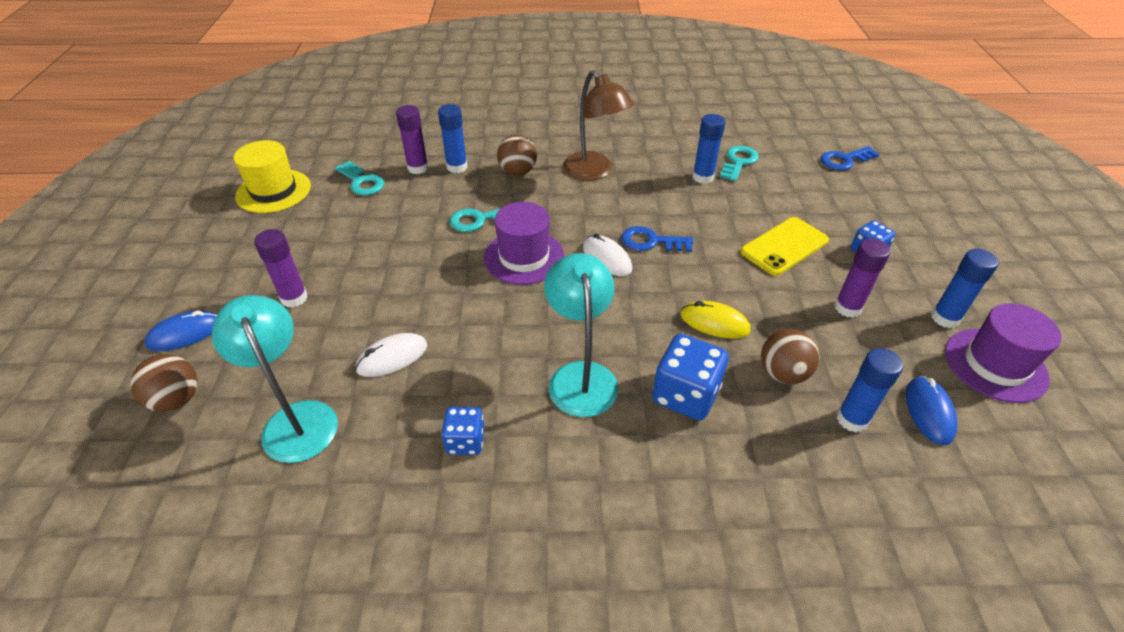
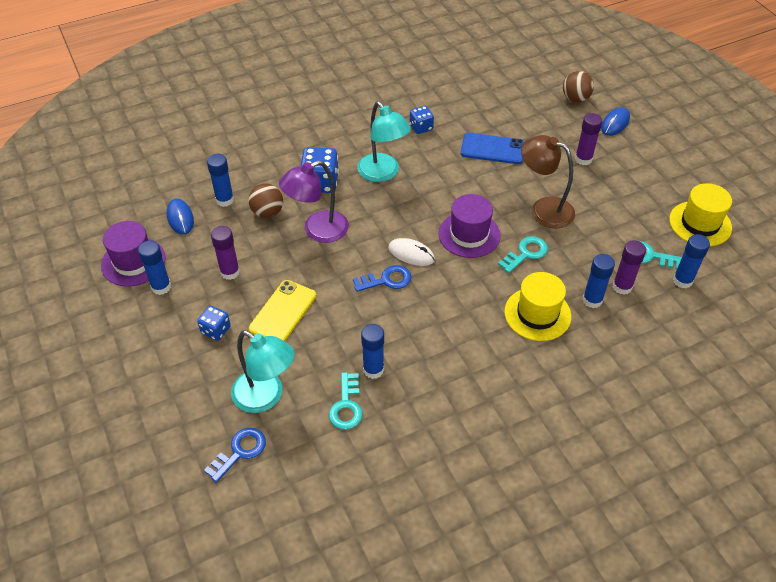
camera: 155 degrees right, 5 degrees up
(296, 419) = (510, 110): turquoise lamp -> turquoise lamp (266, 397)
(359, 156) = (682, 281): none -> blue glue stick
(392, 357) = (492, 149): white mouse -> blue phone
(518, 172) = (537, 314): brown ball -> yellow hat
(594, 172) = (473, 339): brown lamp -> brown lamp (543, 209)
(714, 322) = (317, 231): yellow mouse -> purple lamp

